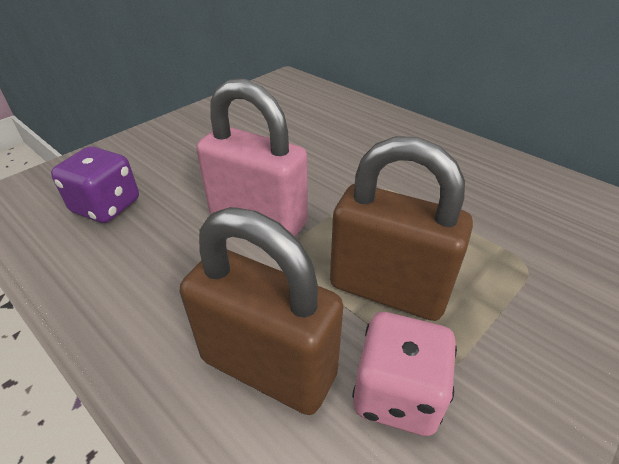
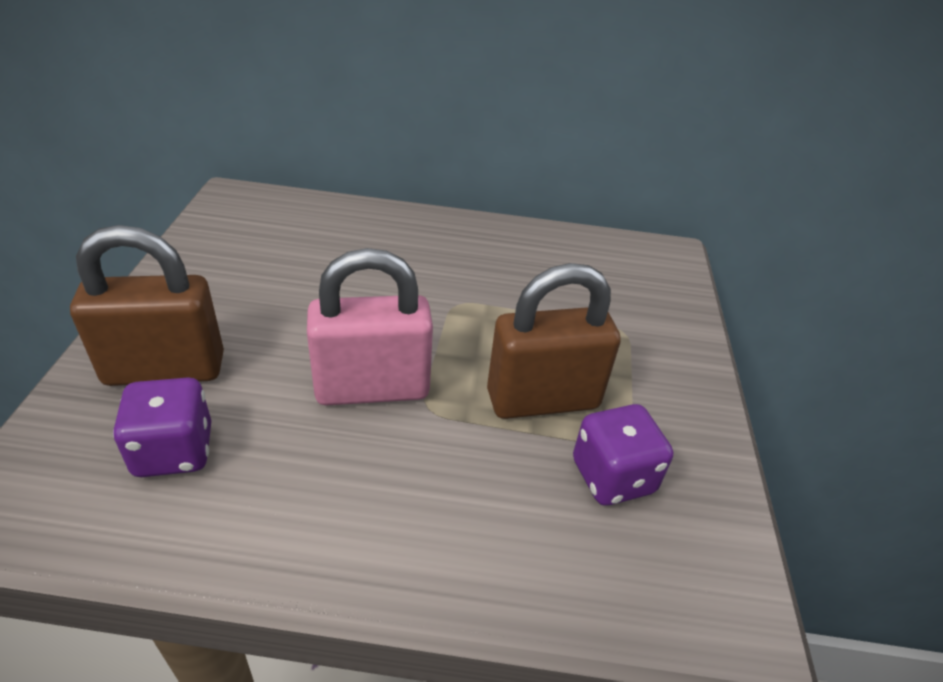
camera: 40 degrees left, 0 degrees up
(268, 367) = (507, 512): brown padlock -> brown padlock (165, 369)
(397, 394) = (612, 476): pink dice -> purple dice

